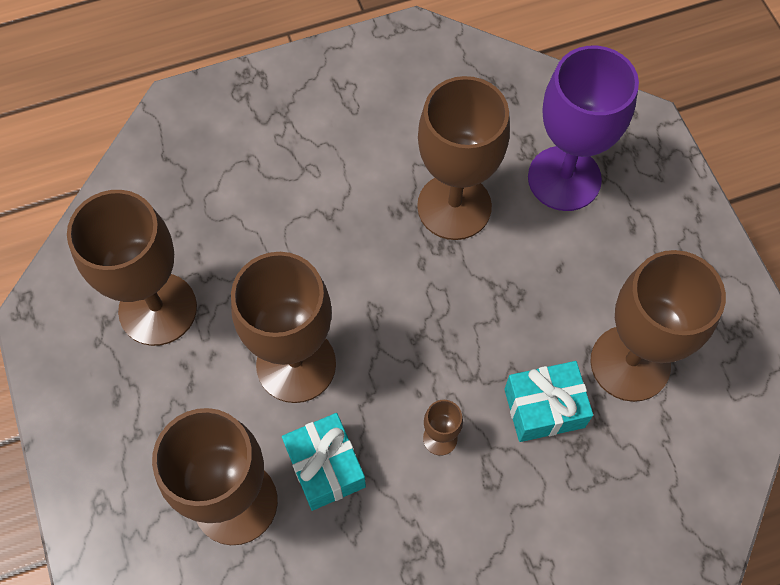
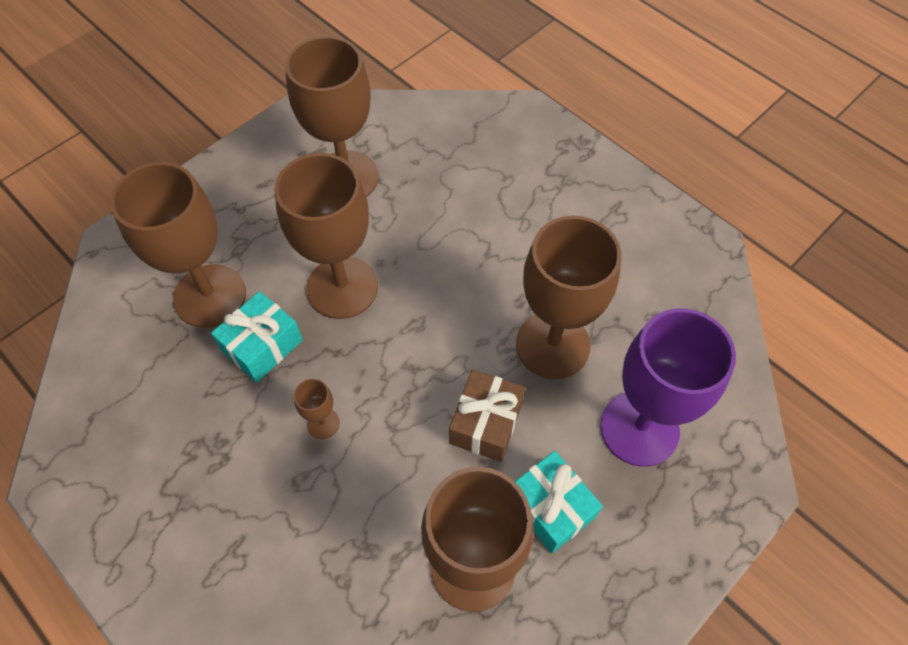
camera: 65 degrees right, 5 degrees down
(505, 296) = (486, 423): none -> brown gift
(544, 408) = (390, 501): turquoise gift -> turquoise gift (550, 508)

